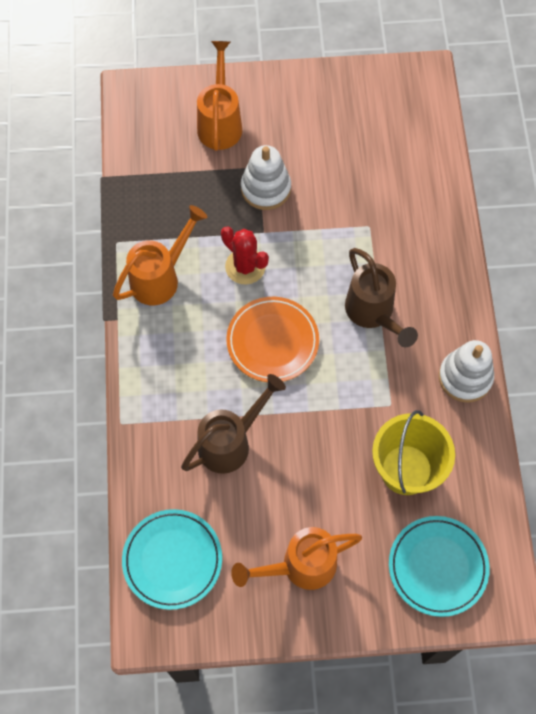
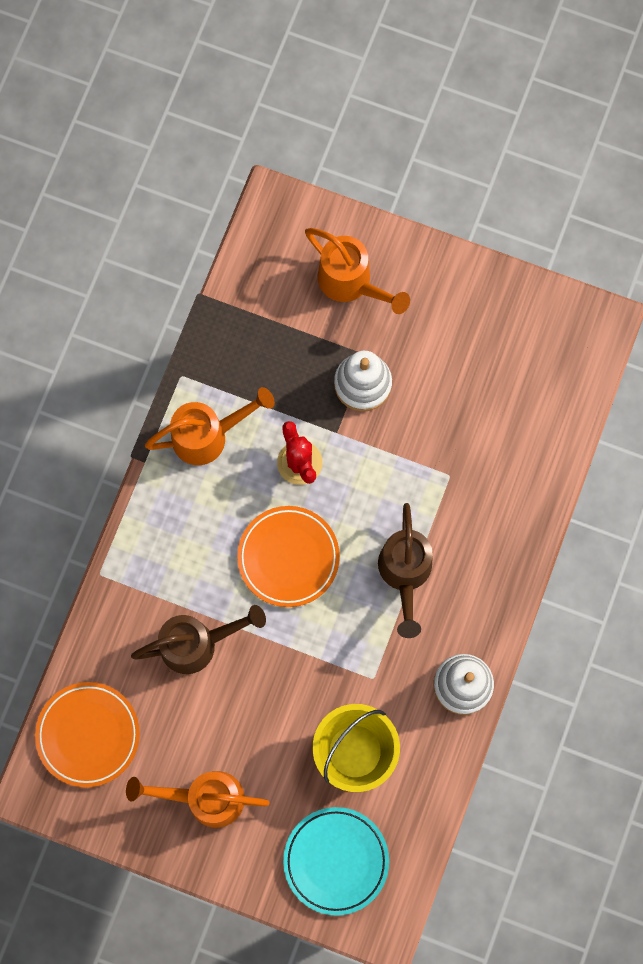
camera: 25 degrees right, 10 degrees up
(172, 560) = (88, 735): turquoise plate -> orange plate
(220, 122) = (351, 284): orange watering can -> orange watering can turned 105 degrees clockwise

